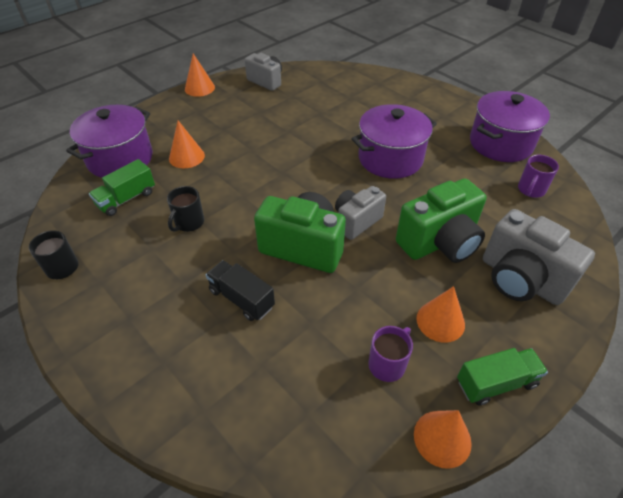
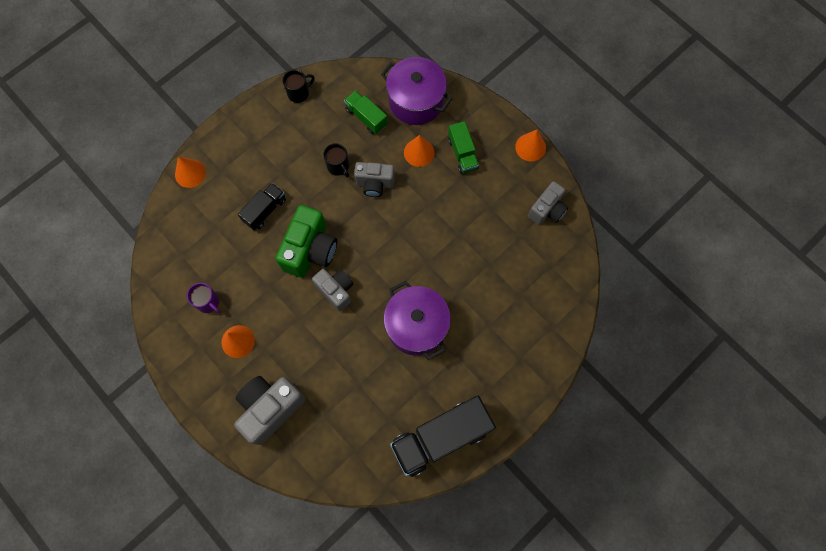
camera: 90 degrees right, 25 degrees up
(189, 223) = (338, 166): black mug -> black mug turned 150 degrees counterclockwise
(219, 190) = (374, 184): none -> grey camera
(439, 242) = (310, 353): green camera -> none
(442, 438) = (159, 328): orange cone -> orange cone (190, 173)
(496, 383) = (189, 368): green truck -> green truck (462, 154)
(500, 143) = (441, 437): purple pot -> black truck
(531, 190) = (371, 447): purple mug -> none

